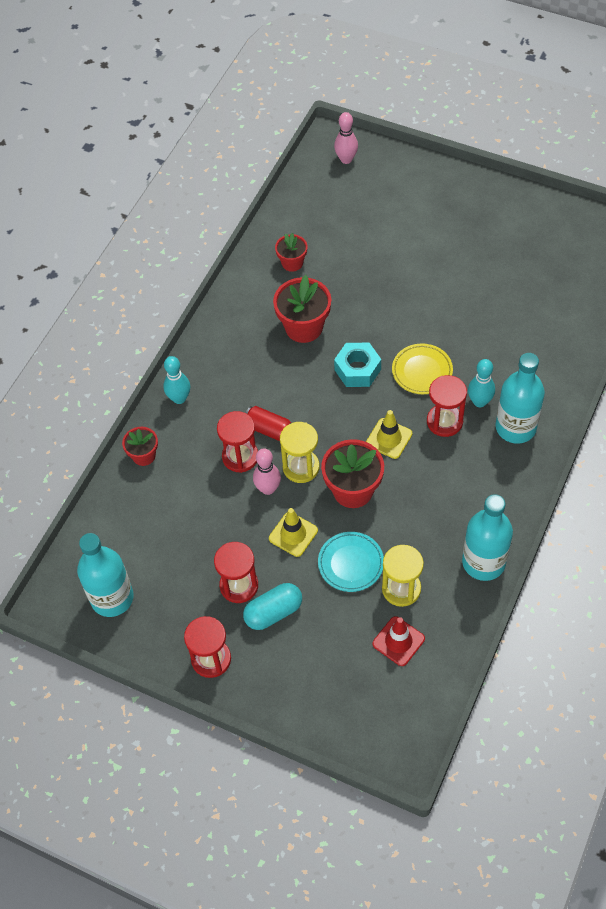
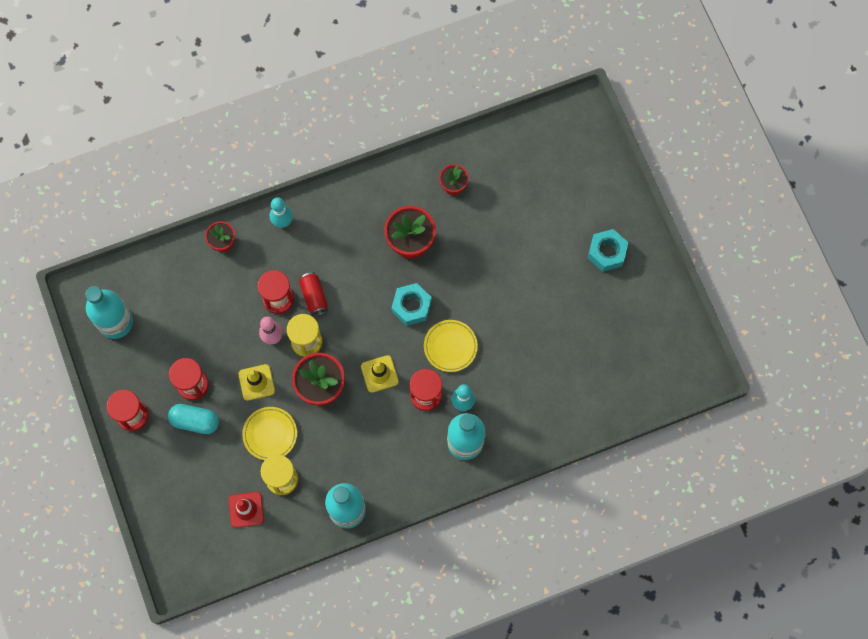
camera: 40 degrees right, 15 degrees up
(346, 159) = (575, 135): pink bowling pin -> none
(350, 563) = (270, 434): turquoise plate -> yellow plate
(462, 213) = (606, 253): none -> turquoise nut

